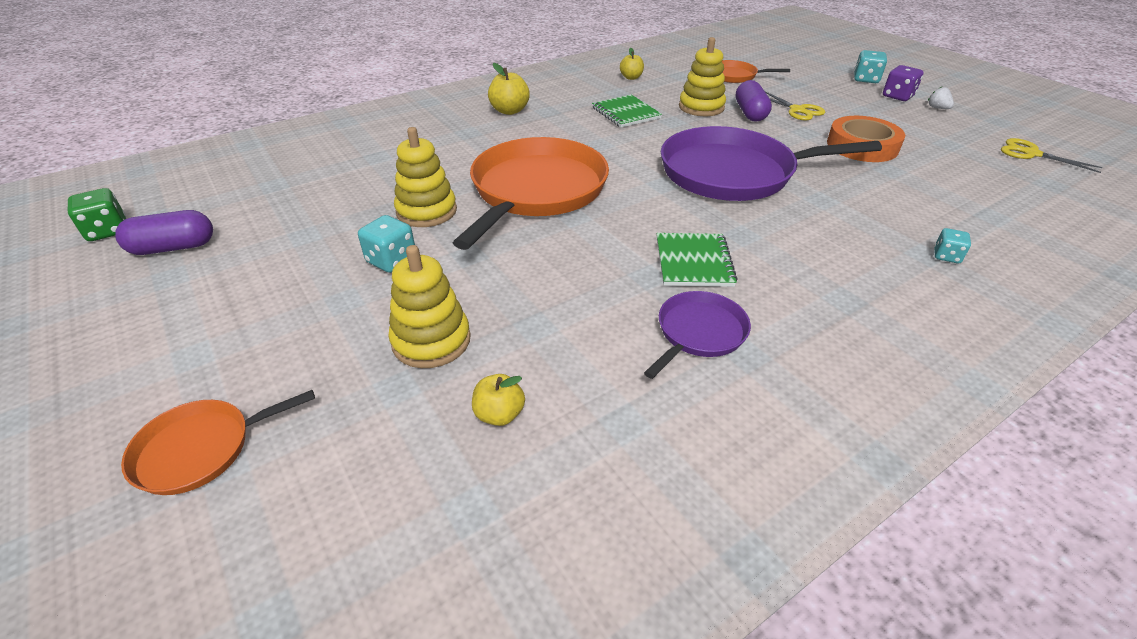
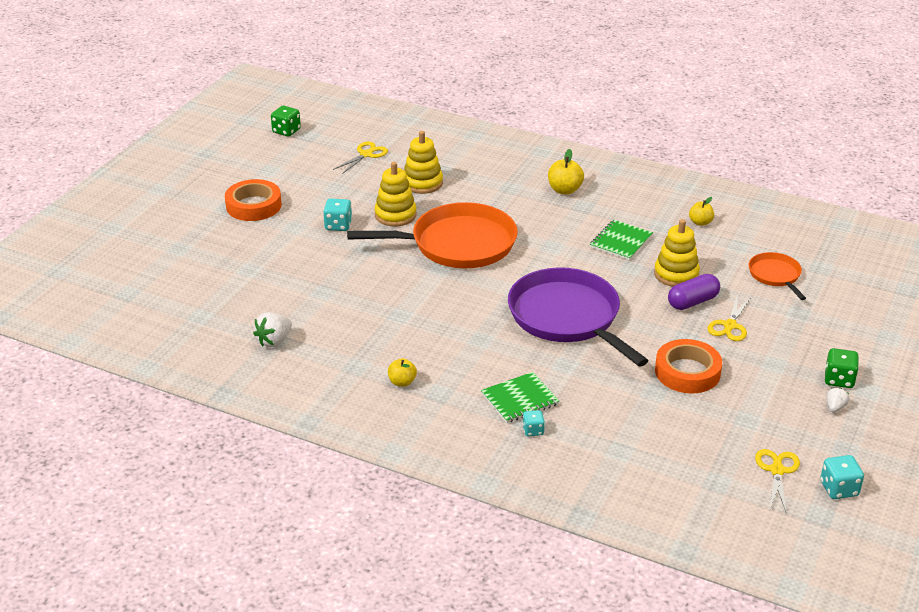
camera: 60 degrees right, 5 degrees down
(173, 247) = (290, 157): purple capsule -> none
(201, 449) = (181, 239): orange pan -> none
(233, 322) = (253, 205): none -> orange tape
(270, 191) = (366, 154): none -> yellow scissors
(431, 341) = (286, 265): yellow stacking toy -> yellow stacking toy (422, 183)
(499, 414) = (254, 304): yellow apple -> yellow apple (402, 382)
(625, 426) = (274, 341): none -> white strawberry
(694, 262) = (430, 328): green notebook -> green notebook (520, 399)
(698, 333) = (361, 346): purple pan -> none
(865, 79) = (865, 354): turquoise dice -> turquoise dice (839, 489)
(897, 96) = (839, 379): purple dice -> green dice

